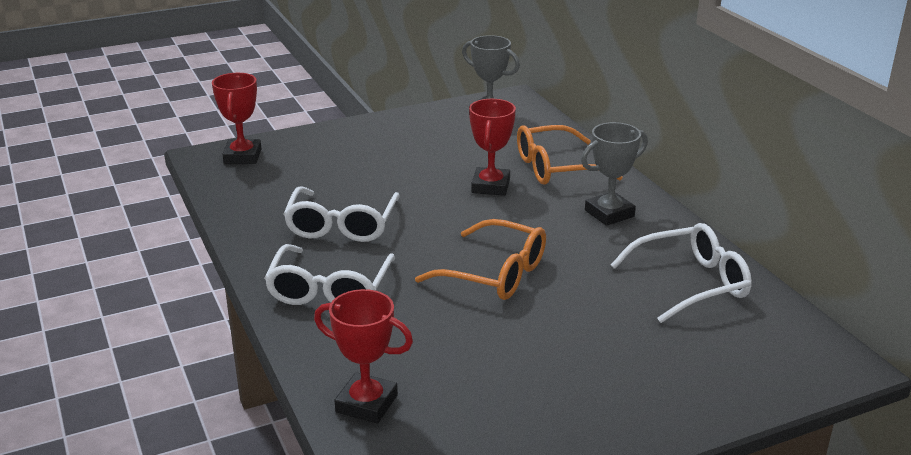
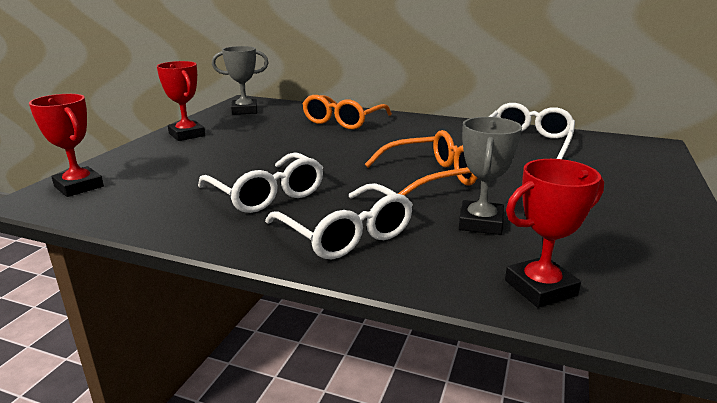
camera: 45 degrees left, 5 degrees down
(490, 186) = (325, 140): red trophy -> red trophy (187, 135)
(609, 213) = (419, 129): grey trophy -> grey trophy (480, 223)

